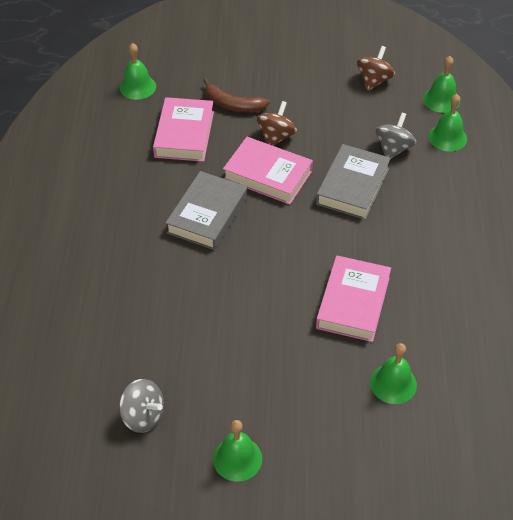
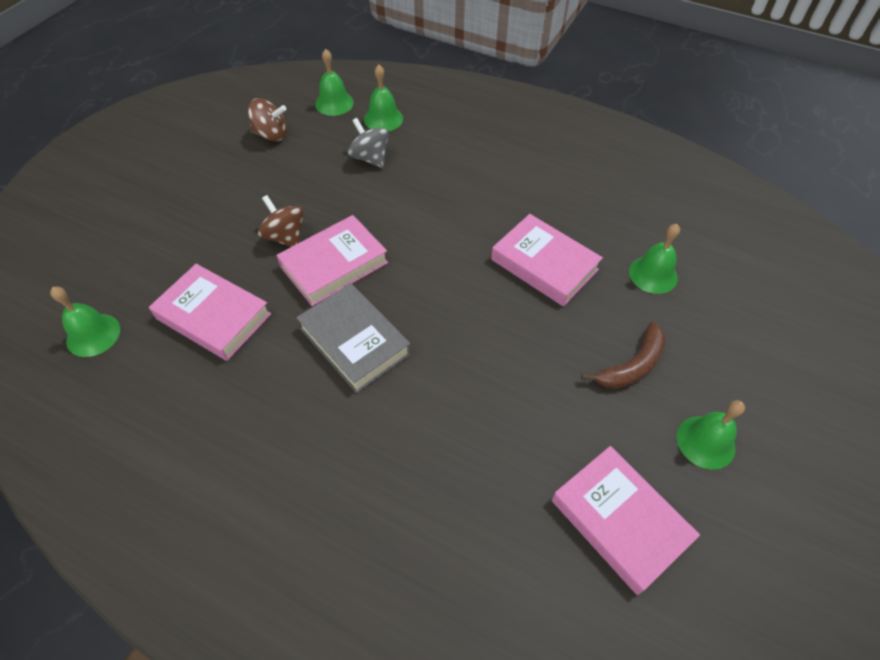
camera: 65 degrees left, 5 degrees up
(143, 416) = (619, 520): grey spinning top -> pink book
(233, 105) = (206, 254): brown banana -> brown banana (632, 365)
(352, 186) = (397, 205): grey book -> none
(374, 81) = (271, 135): brown spinning top -> brown spinning top turned 135 degrees clockwise

